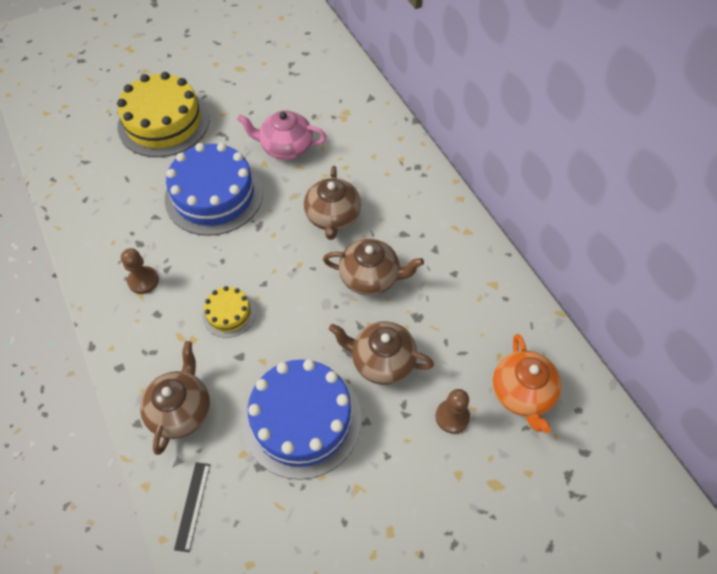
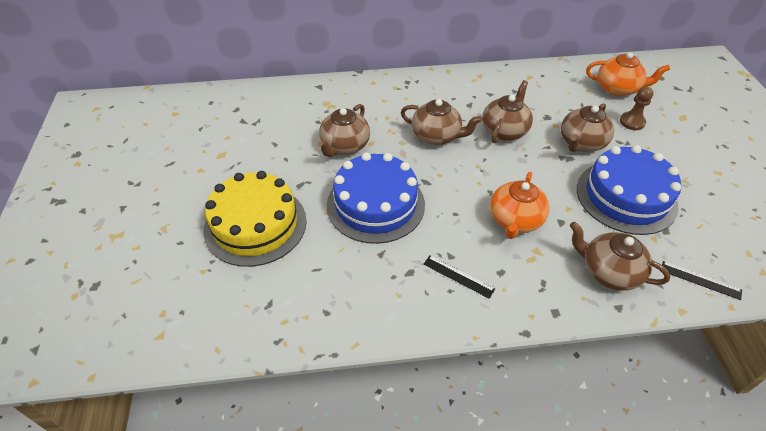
camera: 70 degrees left, 10 degrees down
(143, 281) = (458, 276): brown pawn -> black ruler
(229, 313) = (515, 220): yellow cake -> orange teapot
(286, 147) = (344, 146): pink teapot -> brown teapot

